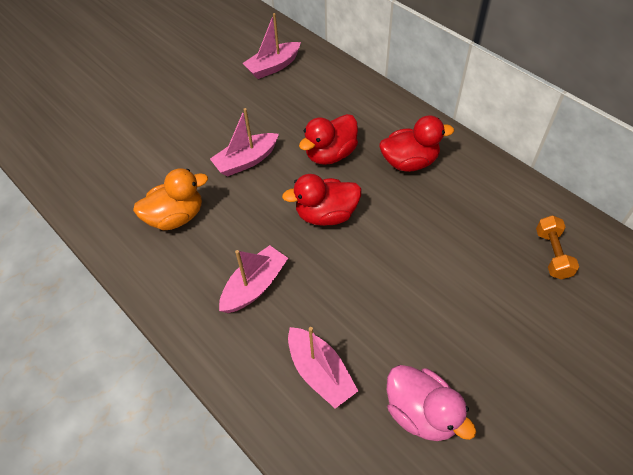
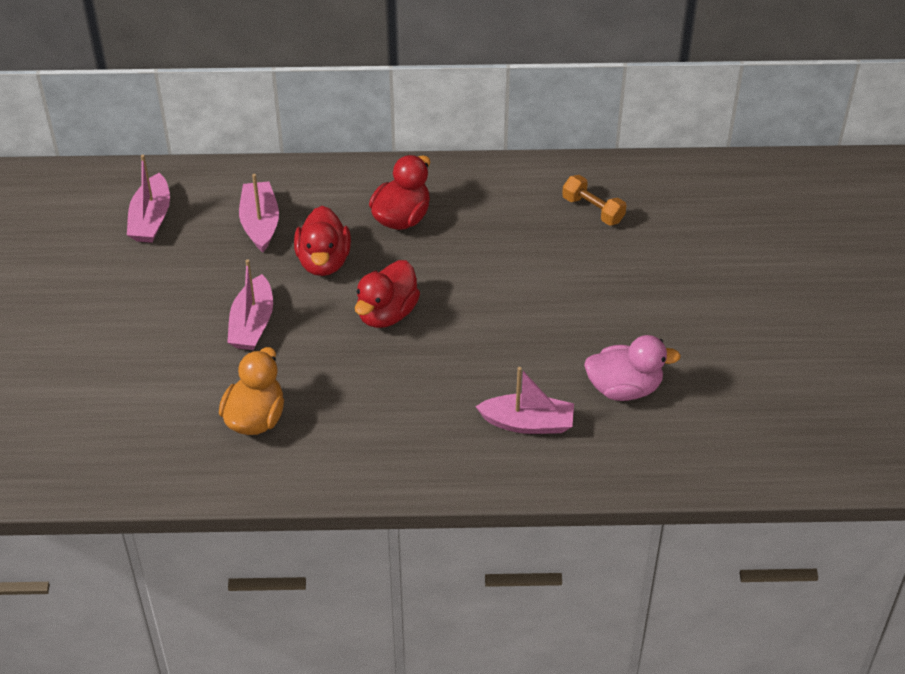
camera: 50 degrees left, 5 degrees down
(255, 286) = (401, 410): pink boat -> pink boat (260, 223)

